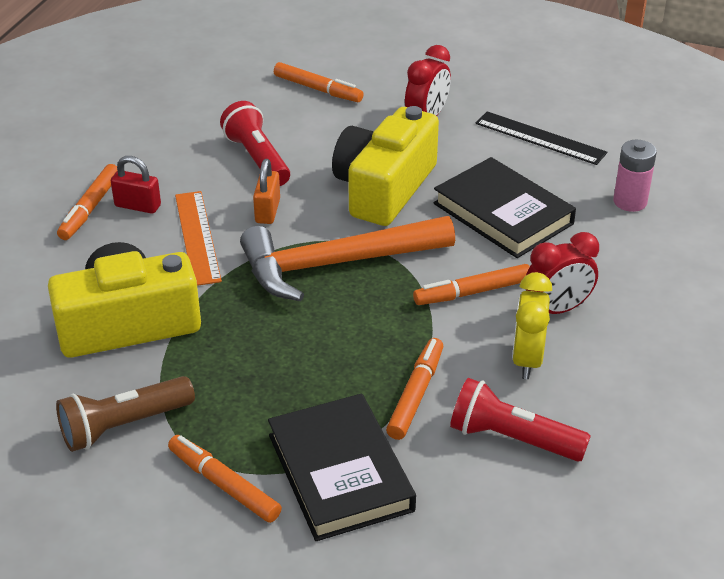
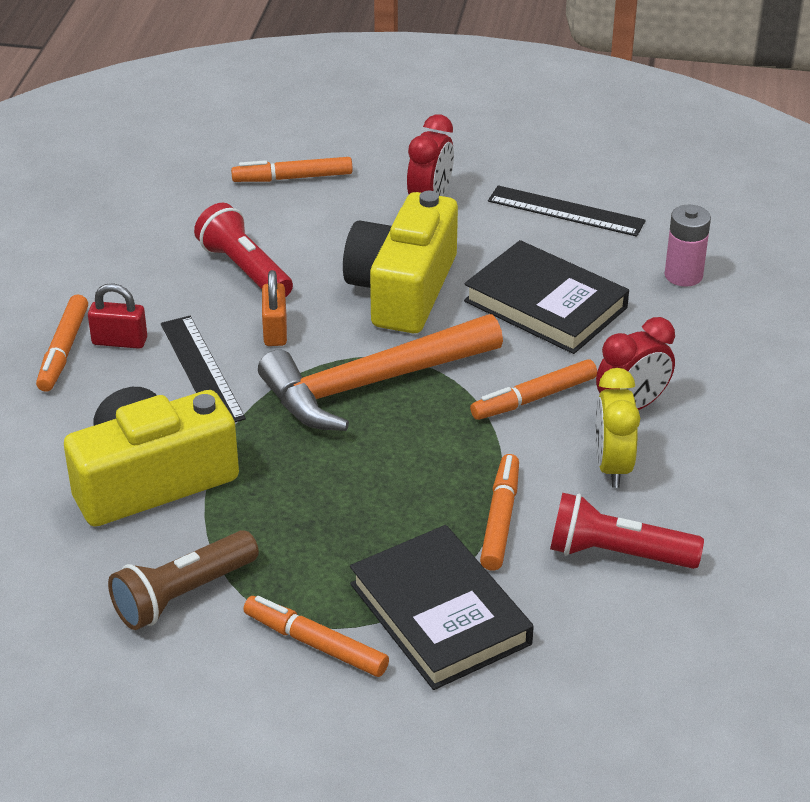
camera: 10 degrees left, 0 degrees up
(197, 237) = (202, 370): orange ruler -> black ruler
(318, 89) = (292, 178): orange marker -> orange marker turned 150 degrees clockwise

